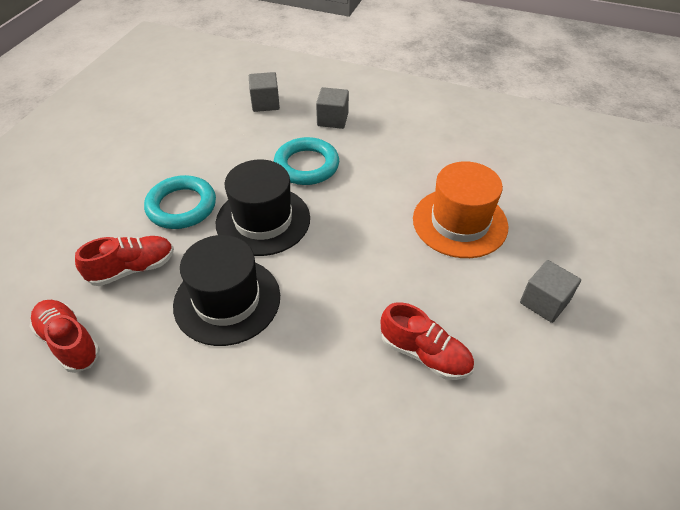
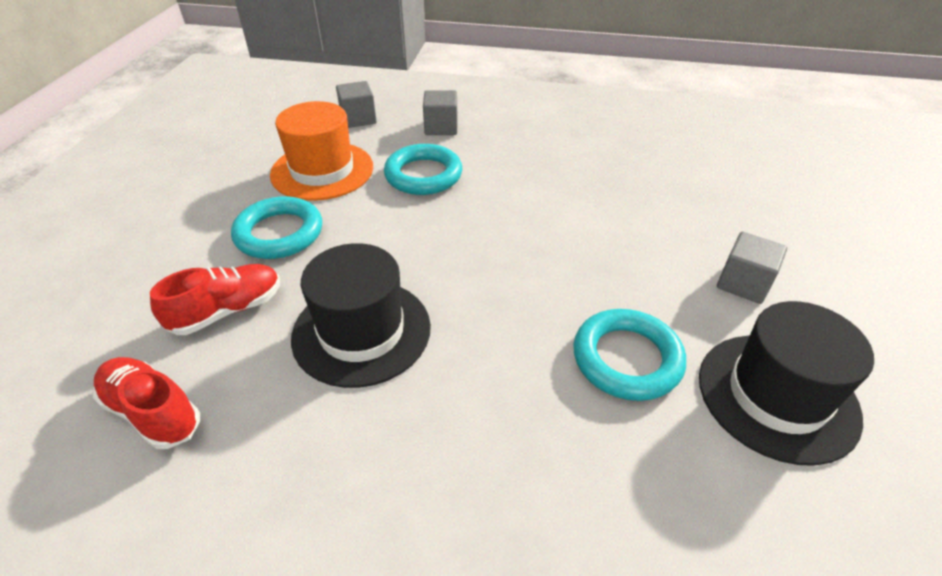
camera: 10 degrees left, 5 degrees down
(263, 220) = (385, 237): black hat -> black hat (777, 396)
(424, 354) = (626, 359): red shoe -> turquoise ring
(460, 222) = (618, 213): orange hat -> orange hat (322, 170)

